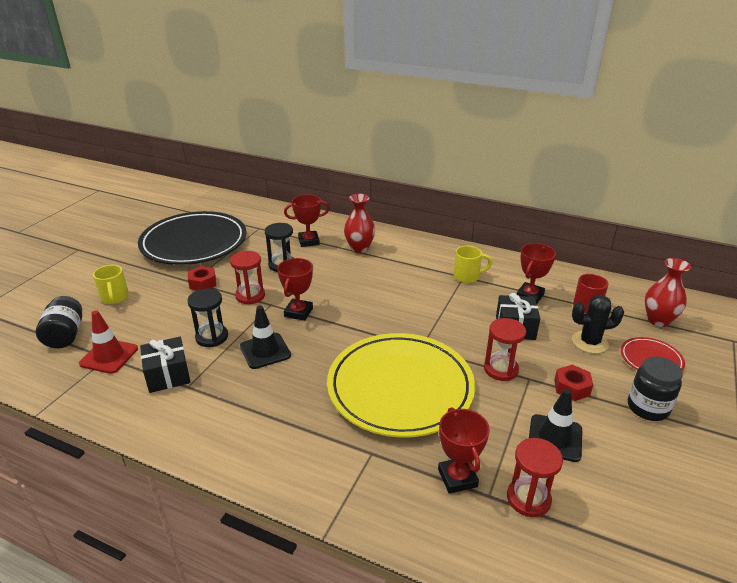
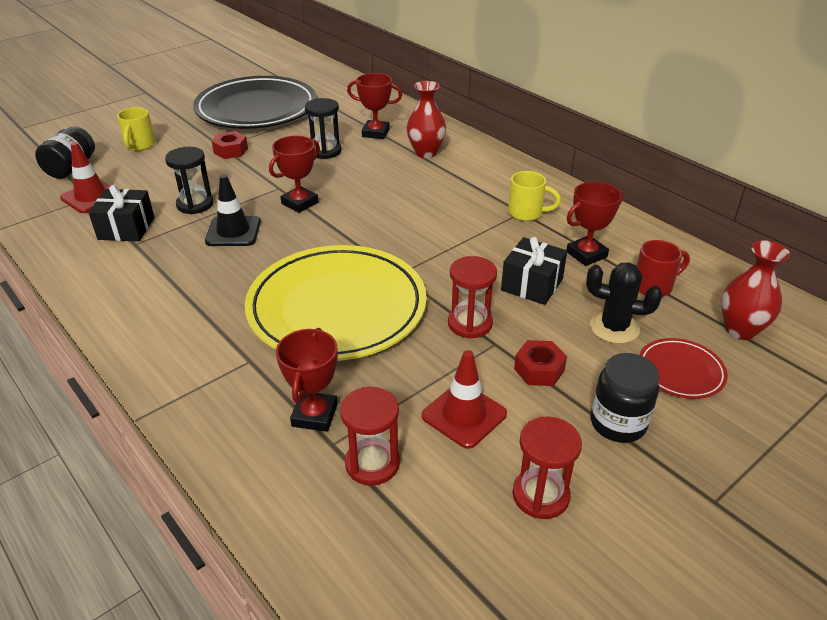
camera: 25 degrees right, 5 degrees up
(250, 296) = (266, 174): red hourglass -> red hourglass (540, 495)
(555, 438) = (464, 415): black traffic cone -> red traffic cone

